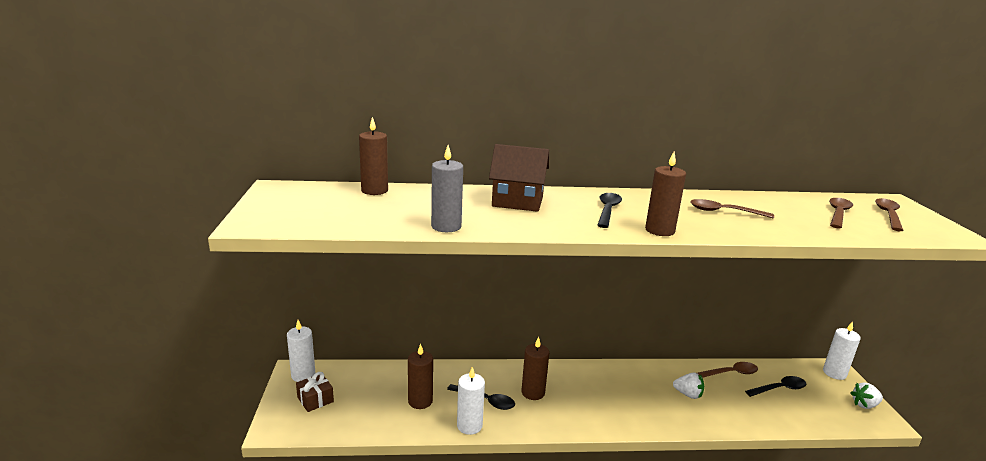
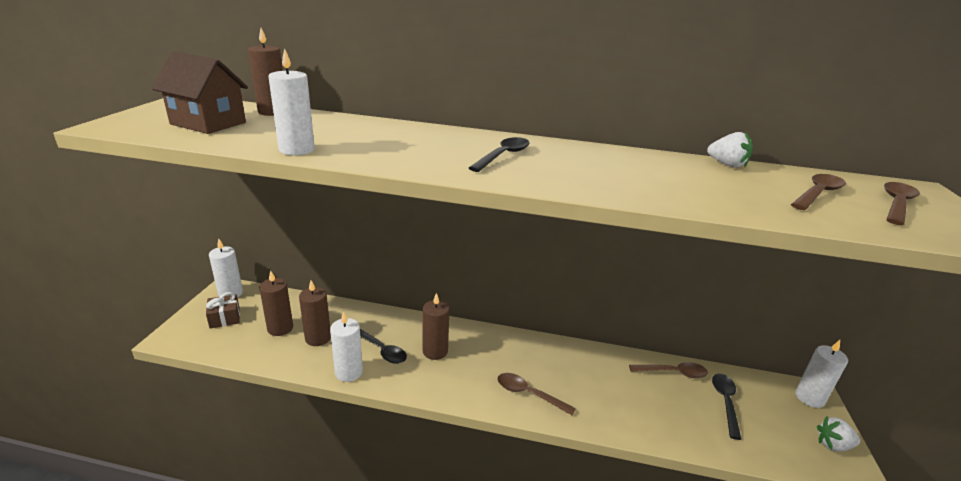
camera: 15 degrees right, 5 degrees up
(446, 226) = (297, 150): grey candle -> white candle
(517, 202) = (409, 136): brown house -> brown house (208, 123)
(659, 230) = (543, 183): brown candle -> brown candle (280, 328)
(688, 394) = (607, 387): white strawberry -> white strawberry (727, 164)
(724, 212) = (653, 173): brown spoon -> brown spoon (529, 394)
(779, 389) = (725, 402): black spoon -> black spoon turned 75 degrees counterclockwise

